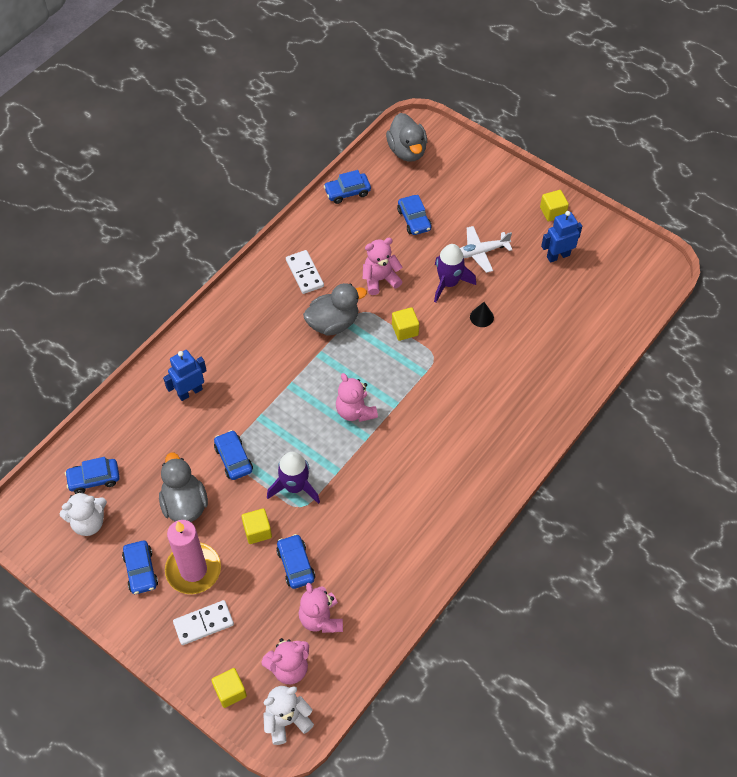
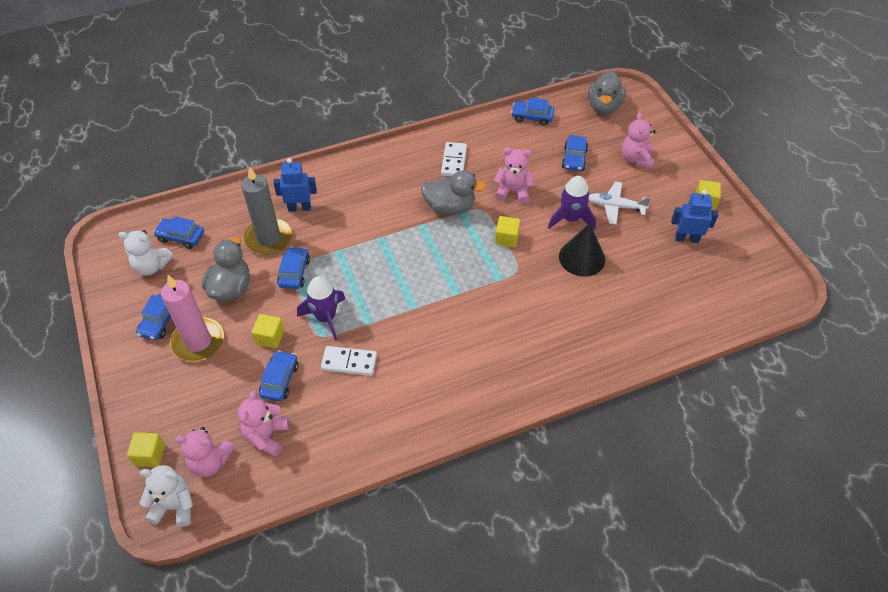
camera: 30 degrees right, 5 degrees down
(183, 437) = (269, 238): none -> grey candle
(203, 624) = (173, 388): white domino -> white domino (349, 362)
(355, 411) = (418, 282): pink teddy bear -> pink teddy bear (636, 159)
(481, 317) = (582, 258): black cone -> black cone, size x1.94

